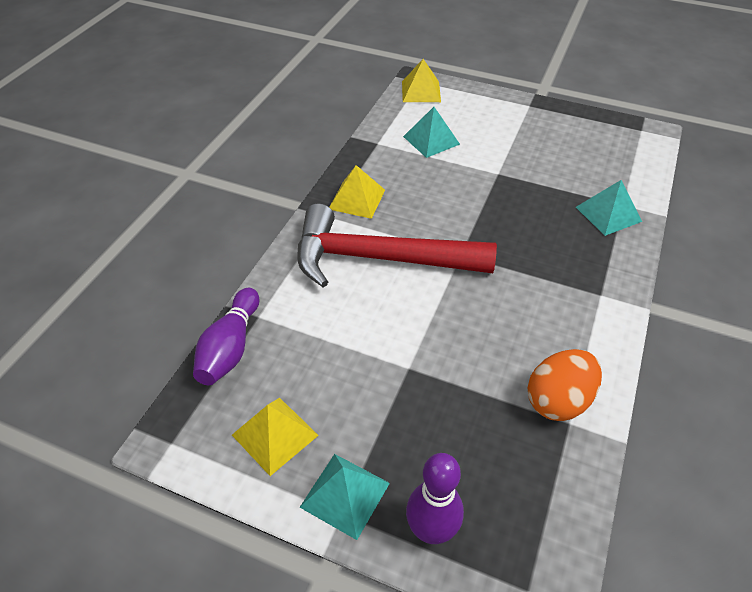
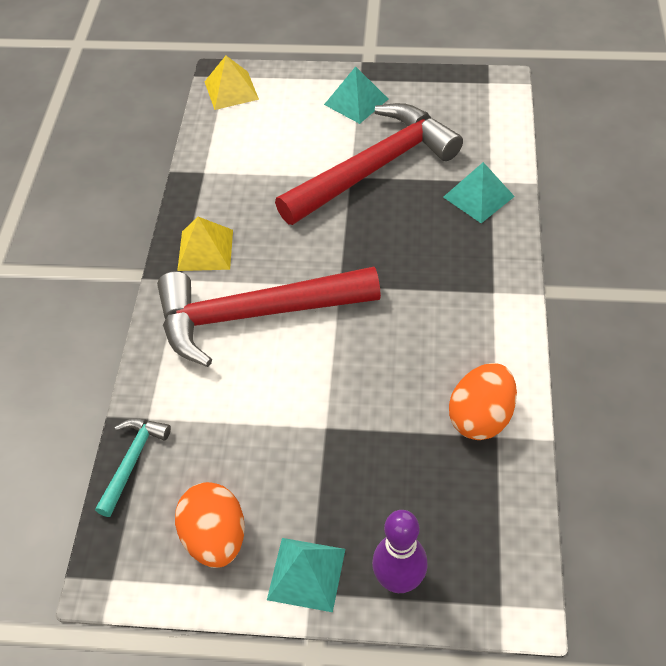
camera: 15 degrees left, 5 degrees up
(230, 348) = (132, 461): purple bowling pin -> turquoise hammer
(274, 435) = (215, 538): yellow pyramid -> orange egg
(431, 140) = (263, 153): turquoise pyramid -> turquoise pyramid (356, 101)
(520, 171) = (374, 168): none -> red hammer

